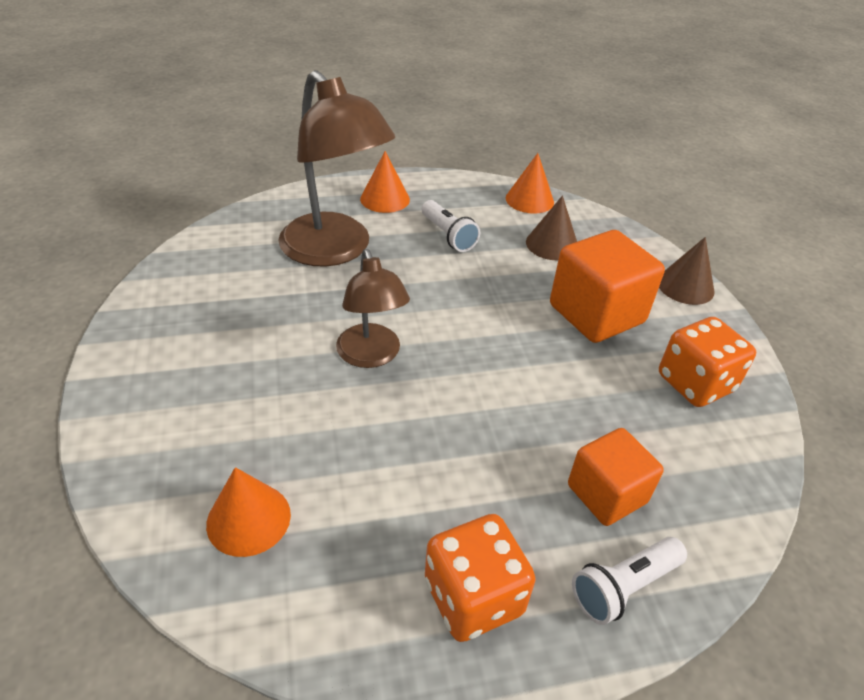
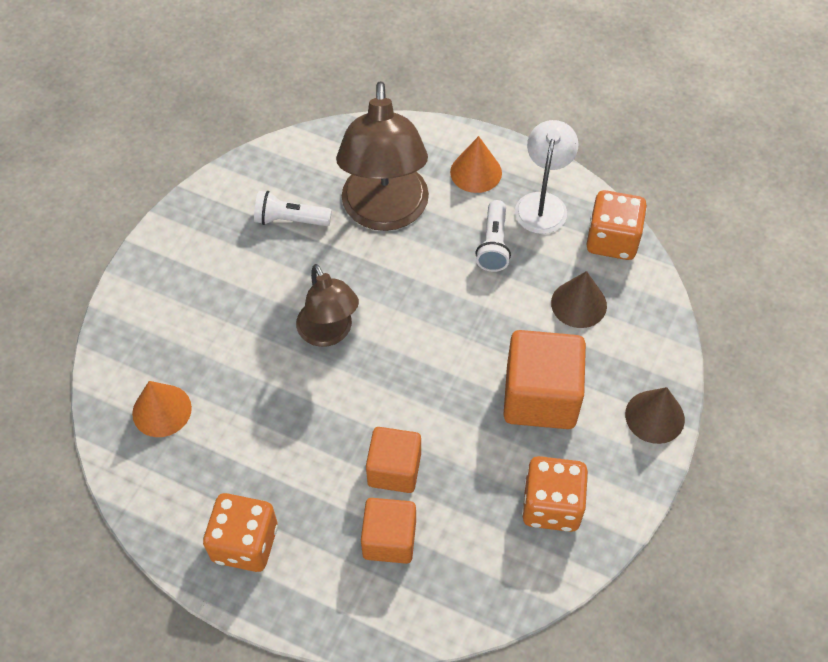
camera: 40 degrees right, 15 degrees up
(371, 356) = (329, 333): brown lamp -> brown lamp turned 45 degrees counterclockwise
(456, 198) = (542, 203): none -> white lamp
(529, 200) = (612, 240): orange cone -> orange dice
(545, 431) = (394, 469): none -> orange cube
(624, 587) = (337, 600): white flashlight -> white flashlight (290, 220)

